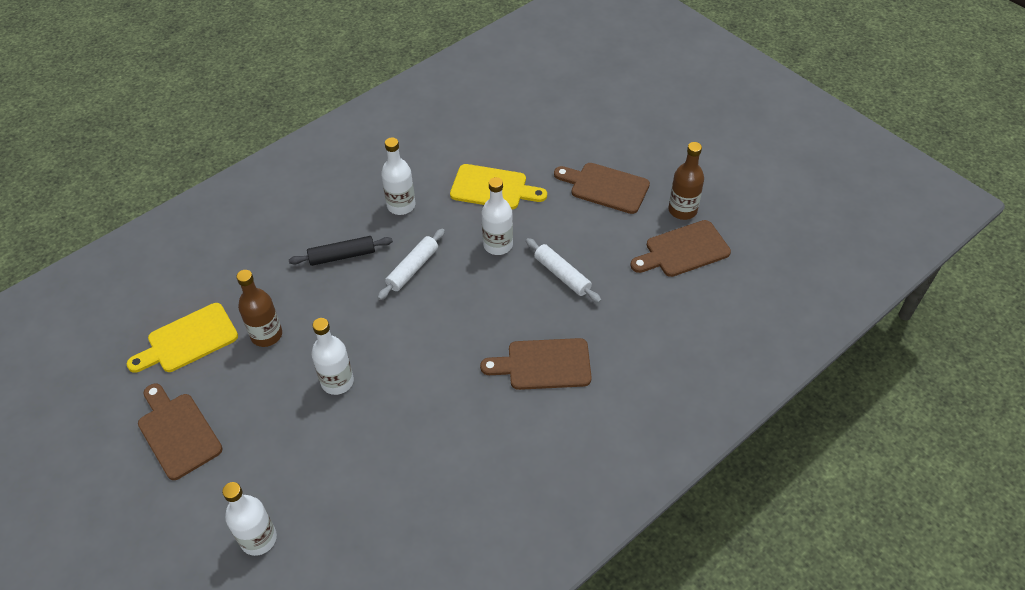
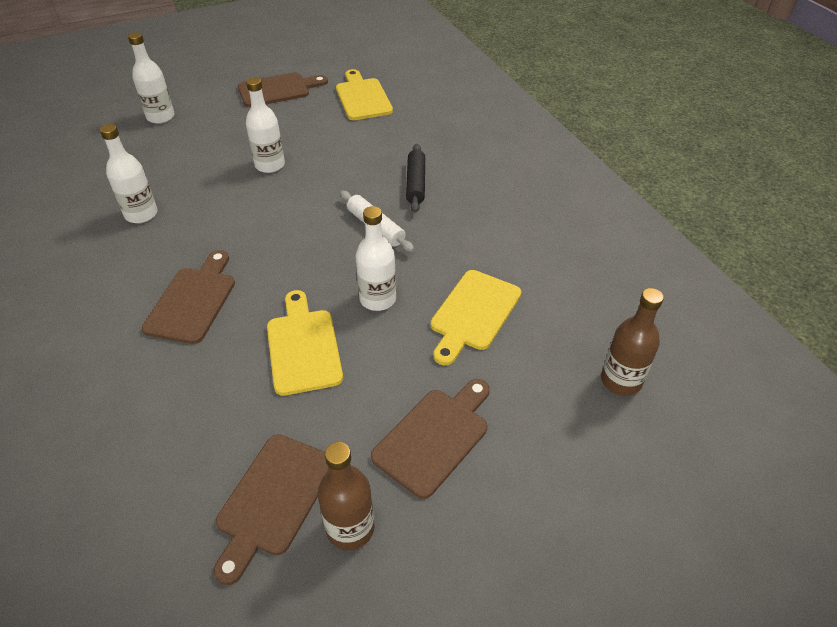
camera: 105 degrees right, 5 degrees down
(266, 335) = (344, 134): brown bottle -> brown bottle (621, 381)
(401, 205) = (471, 232): white bottle -> white bottle (141, 214)
(562, 275) = (303, 347): white rolling pin -> yellow cutting board
(683, 250) = (273, 499): brown cutting board -> brown cutting board turned 150 degrees counterclockwise

